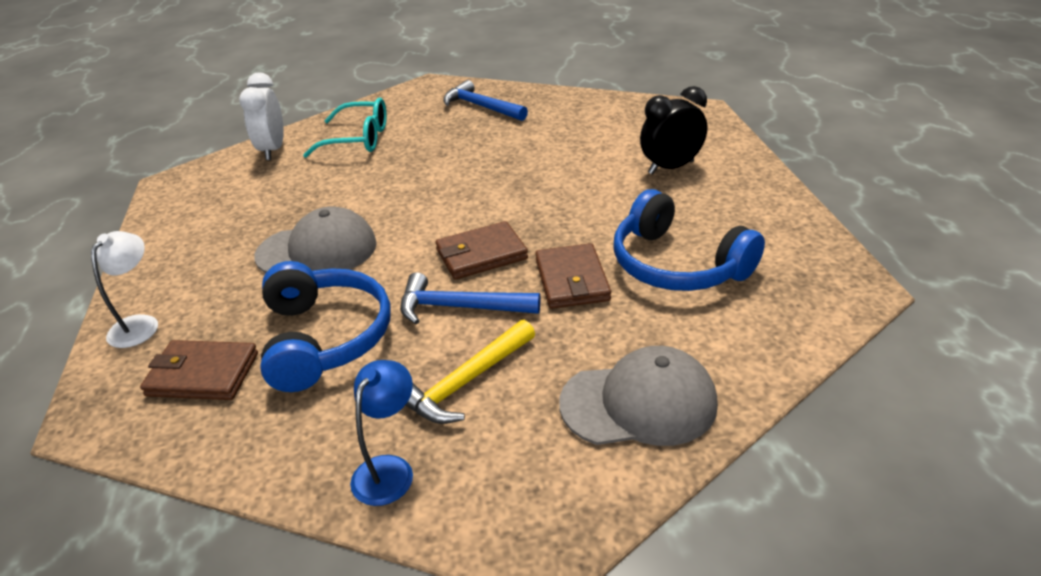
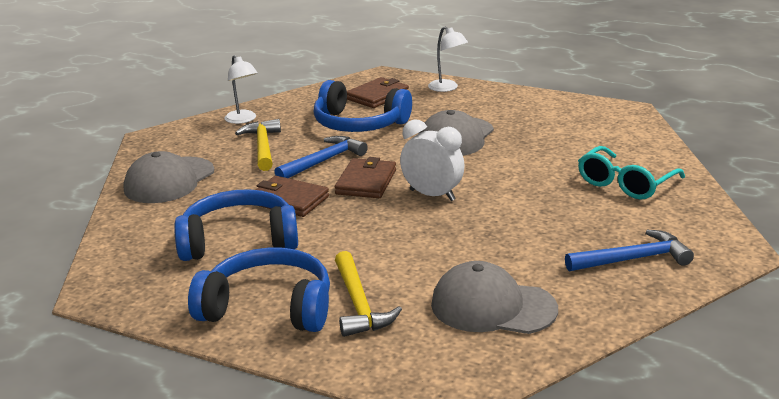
camera: 125 degrees right, 10 degrees down
(272, 150) = (646, 148): white clock -> white clock (432, 195)
(389, 469) = (243, 120): blue lamp -> white lamp
(602, 127) = (493, 307): none -> grey cap
(671, 167) = (359, 304): black clock -> yellow hammer
(732, 198) = (268, 307): none -> blue headphones

